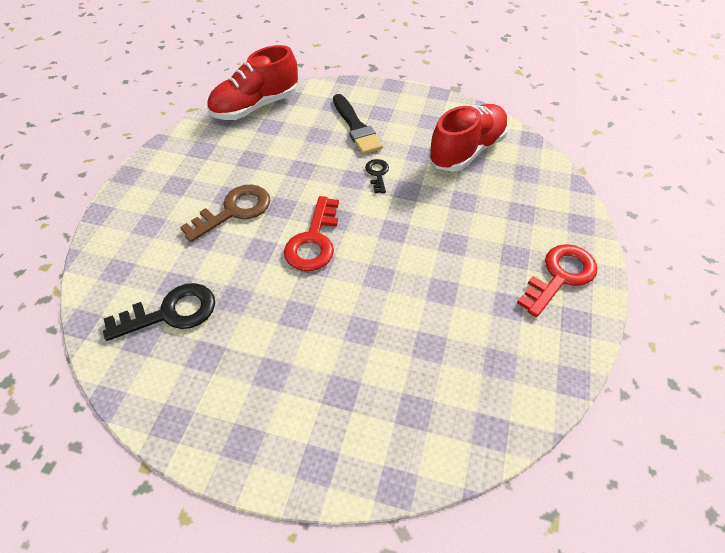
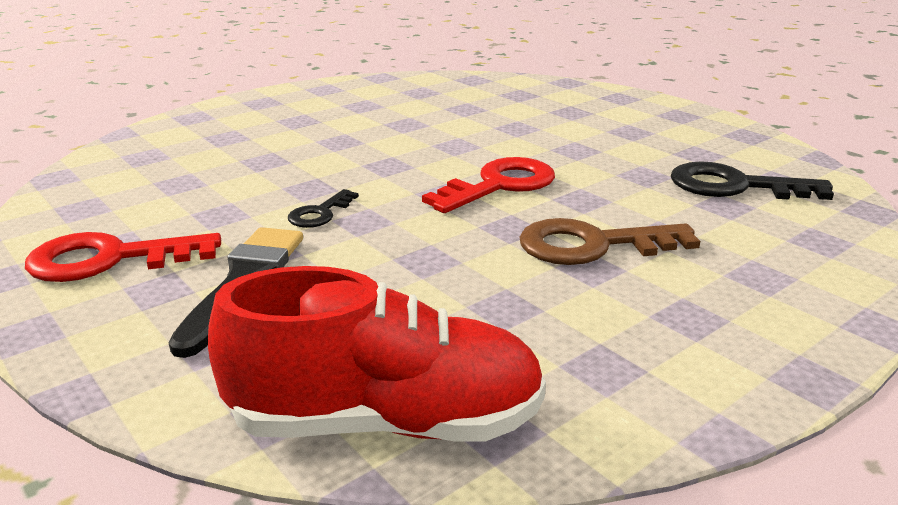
camera: 145 degrees left, 25 degrees down
(467, 151) = (156, 194): red shoe -> none
(560, 276) = (286, 103): red key -> red key (109, 259)

